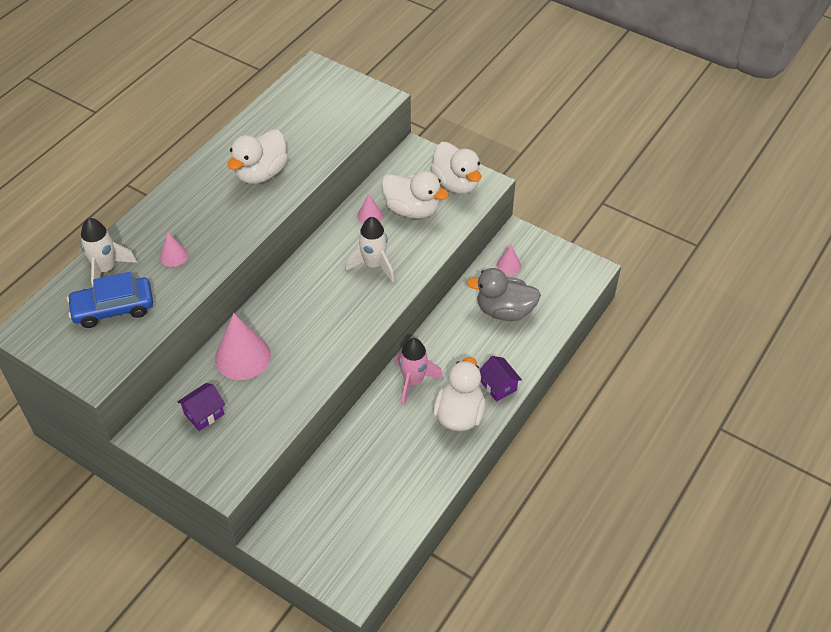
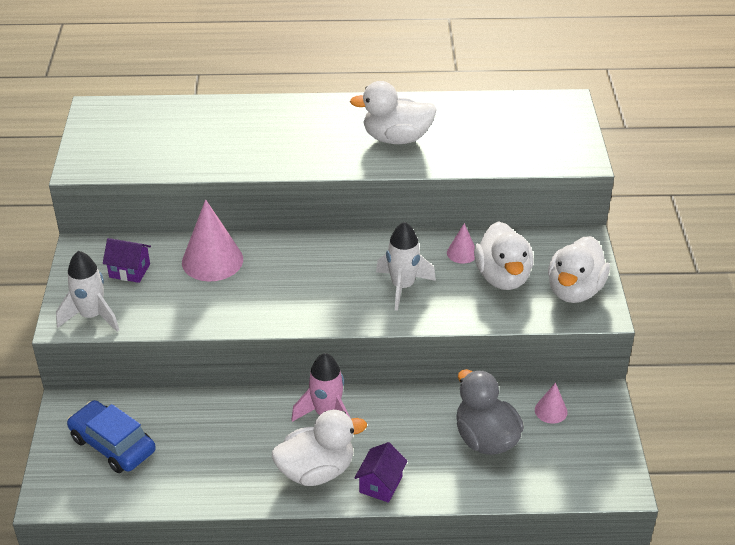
camera: 55 degrees right, 10 degrees down
(106, 269) = (197, 115): white rocket -> white rocket (92, 316)
(113, 308) = (159, 140): blue car -> blue car (112, 445)
(174, 256) = (247, 141): pink cone -> none

